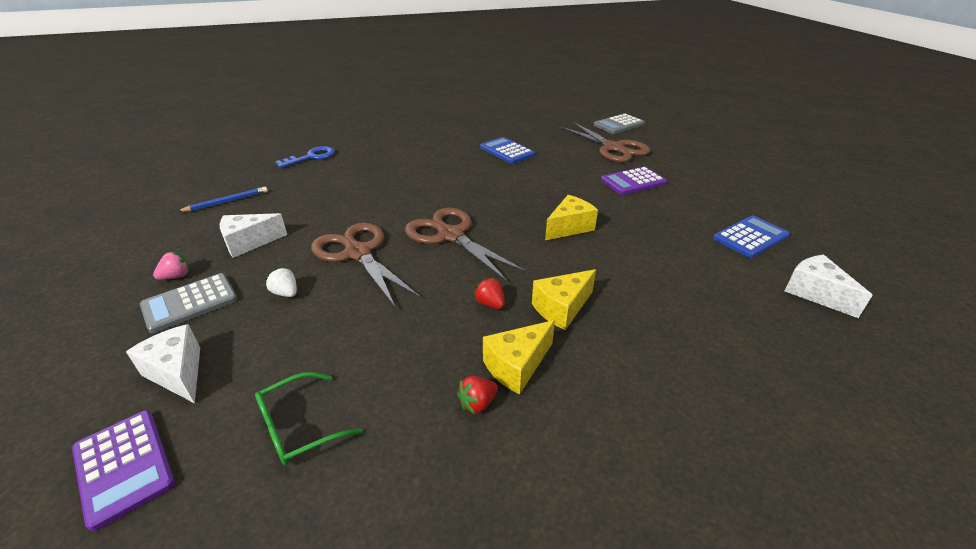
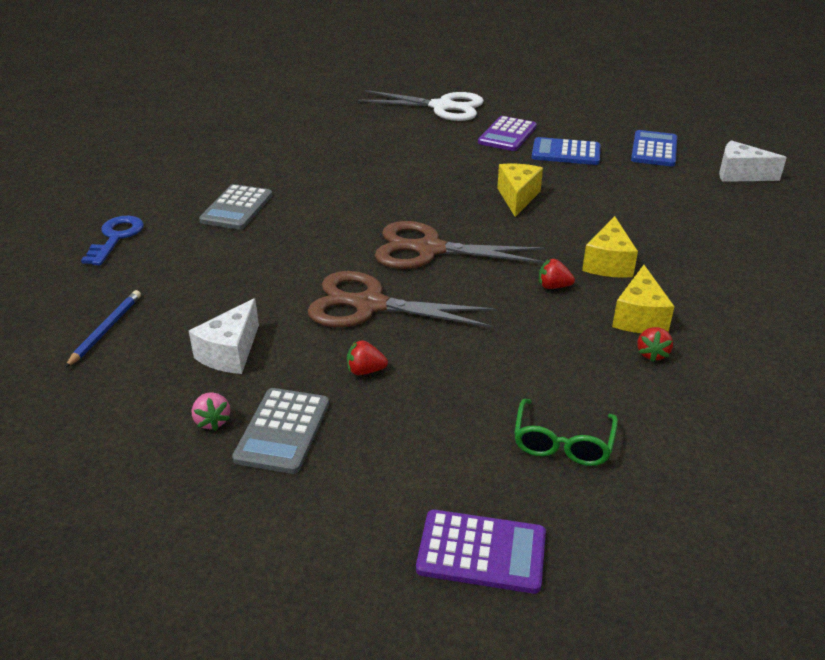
camera: 40 degrees left, 0 degrees up
(176, 276) = (212, 421): pink strawberry -> pink strawberry turned 150 degrees clockwise
(178, 373) = (392, 479): white cheese -> none
(286, 293) = (365, 371): white strawberry -> red strawberry
(507, 151) = (344, 146): blue calculator -> blue calculator (566, 152)
(613, 148) = (442, 107): brown scissors -> white scissors
(618, 125) = (410, 79): grey calculator -> grey calculator (236, 208)

